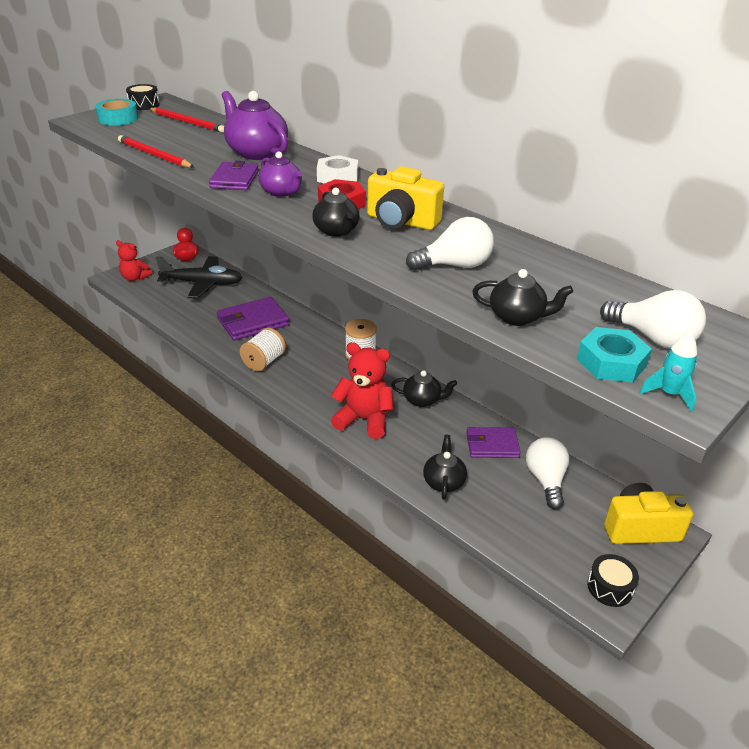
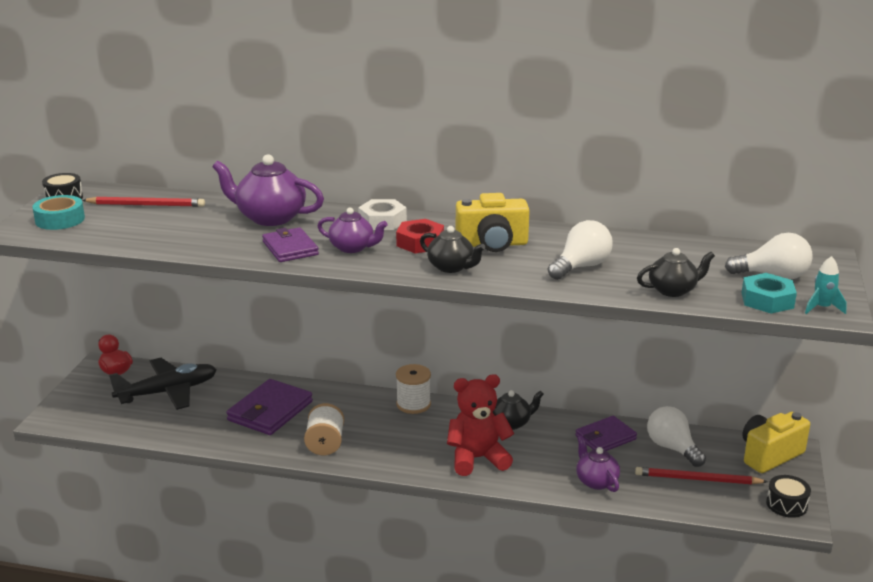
camera: 30 degrees left, 10 degrees down
(135, 278) = (77, 411): red teddy bear -> none
(154, 155) = (168, 246): red pencil -> red pencil (697, 479)
(443, 482) = (596, 481): black teapot -> purple teapot

